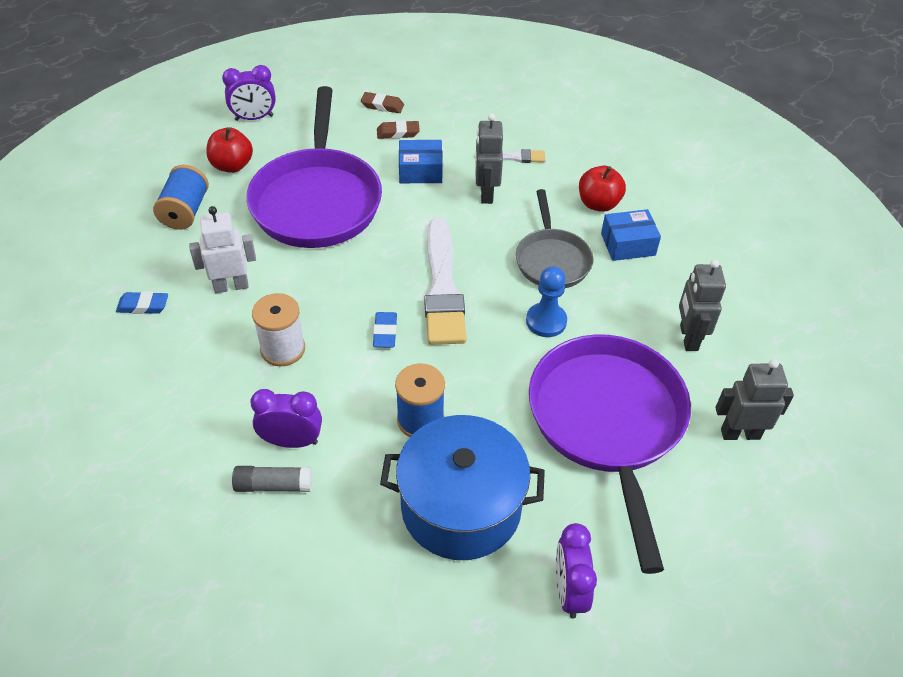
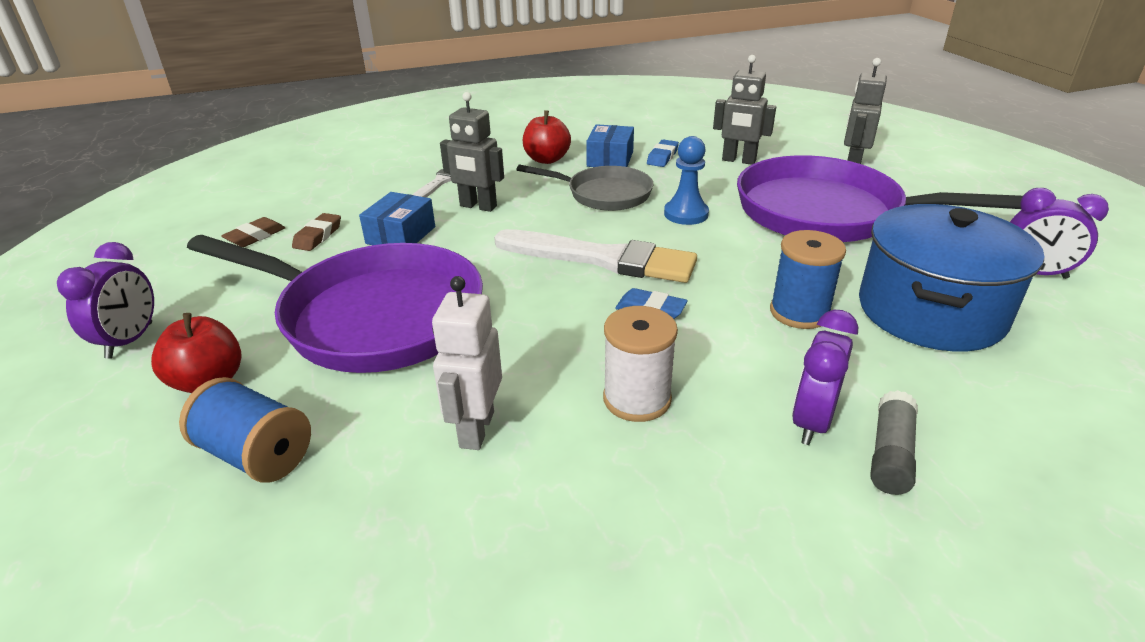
camera: 65 degrees left, 15 degrees down
(143, 306) = (444, 553): blue eraser -> blue eraser (662, 157)

